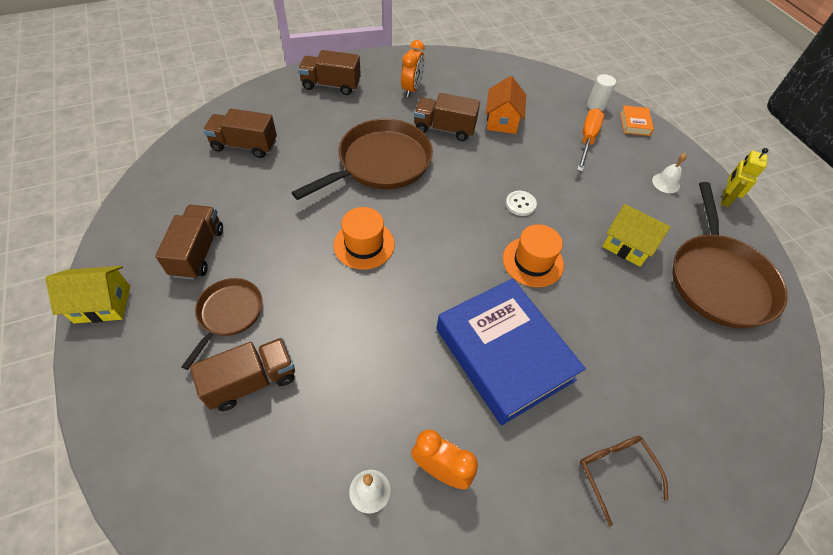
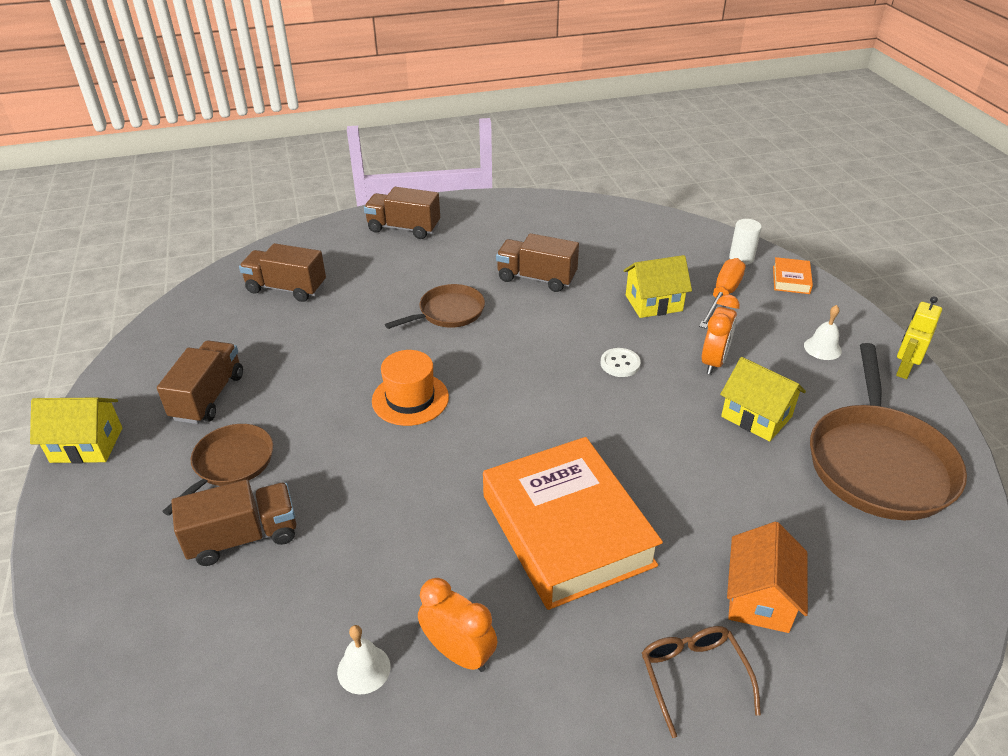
camera: 10 degrees right, 15 degrees down
(380, 163) = (448, 312): brown pan -> brown pan, size x0.56
(412, 89) = (503, 234): orange clock -> orange clock (714, 362)
(502, 121) = (613, 271): orange house -> orange house (759, 598)
(504, 354) = (566, 530): blue book -> orange book
(533, 261) = (624, 428): orange hat -> none
(537, 148) = (653, 303): none -> yellow house

